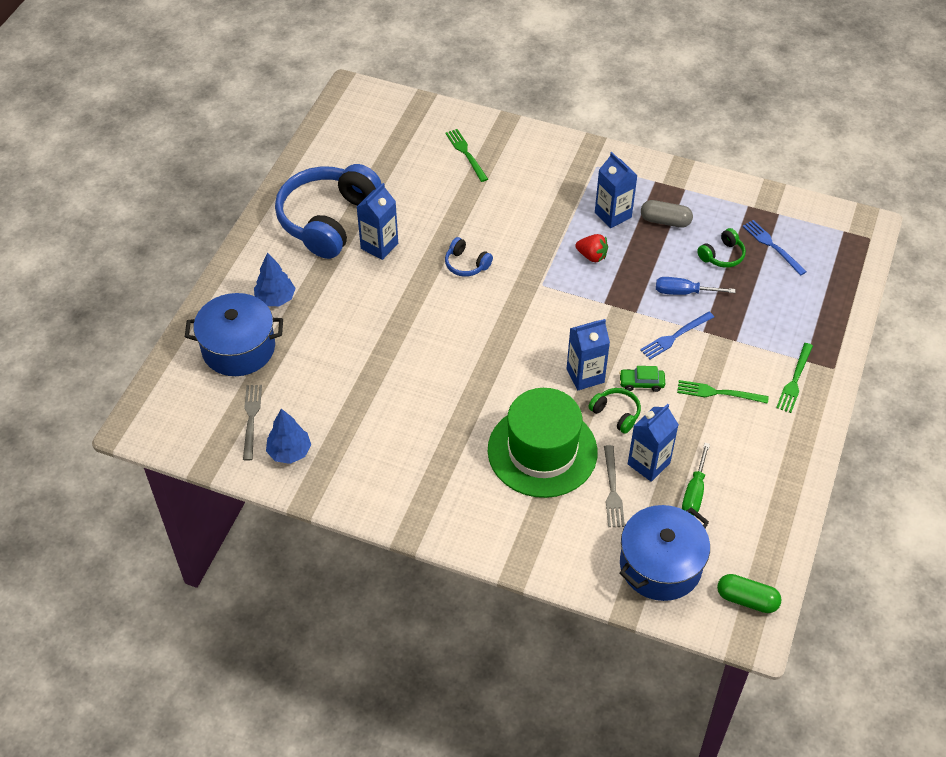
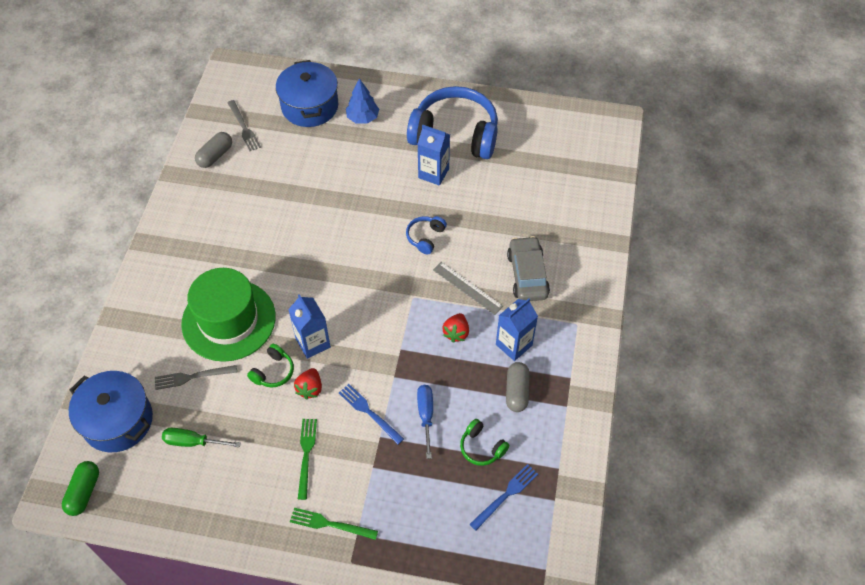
camera: 80 degrees right, 5 degrees up
(251, 419) = (244, 127): grey fork -> grey fork turned 75 degrees clockwise
(289, 452) = (215, 156): blue tree -> grey capsule
(466, 153) = (562, 217): green fork -> none
(532, 191) = (527, 275): none -> grey car
(539, 239) = (467, 288): none -> grey ruler
(641, 383) = (310, 388): green car -> red strawberry
(648, 463) = (221, 402): blue carton -> none

